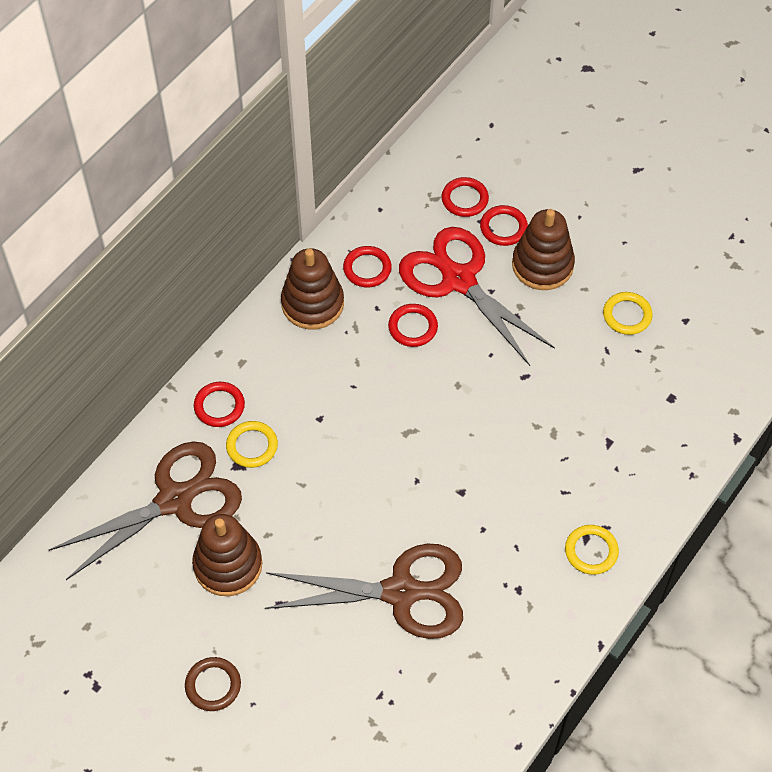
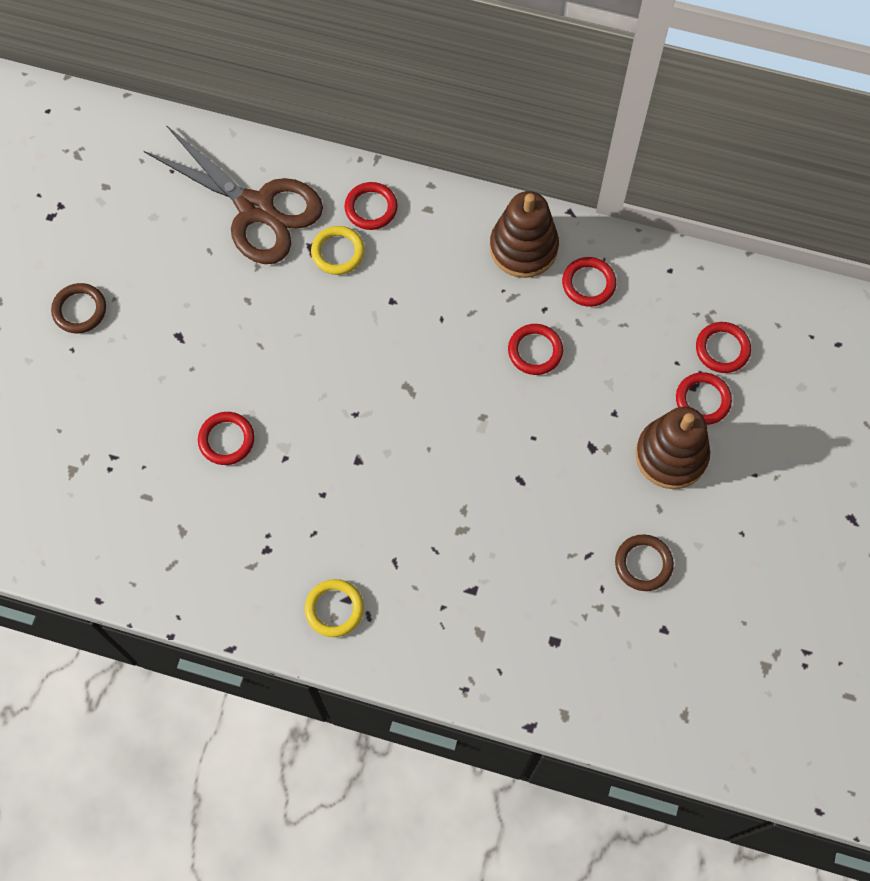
camera: 70 degrees right, 10 degrees up
(228, 565) = (204, 278): brown stacking toy -> none
(401, 592) = (226, 440): brown scissors -> red ring
(459, 280) = (613, 377): red scissors -> none
(627, 315) = (643, 564): yellow ring -> brown ring

